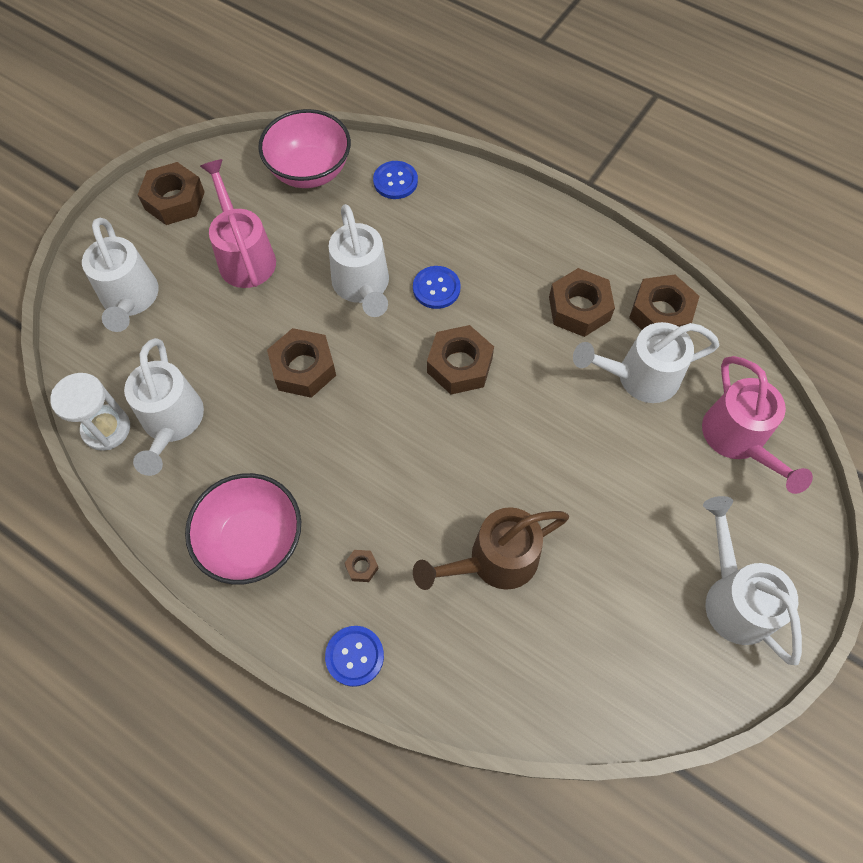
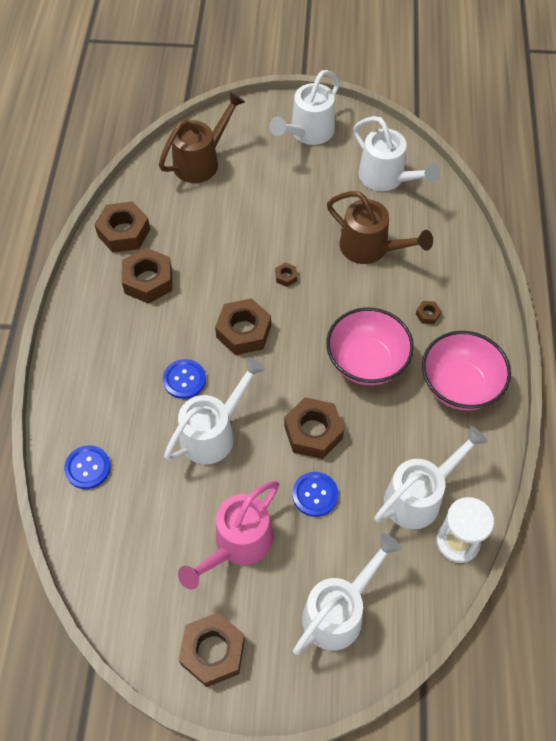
camera: 120 degrees left, 5 degrees down
(309, 171) = (112, 548): pink bowl -> pink bowl (366, 362)
(354, 656) = (481, 290): blue button -> blue button (315, 495)
(507, 443) = (286, 277): none -> brown nut
(639, 377) = (186, 225): white watering can -> white watering can (386, 178)
(738, 440) = (201, 161): pink watering can -> brown watering can

